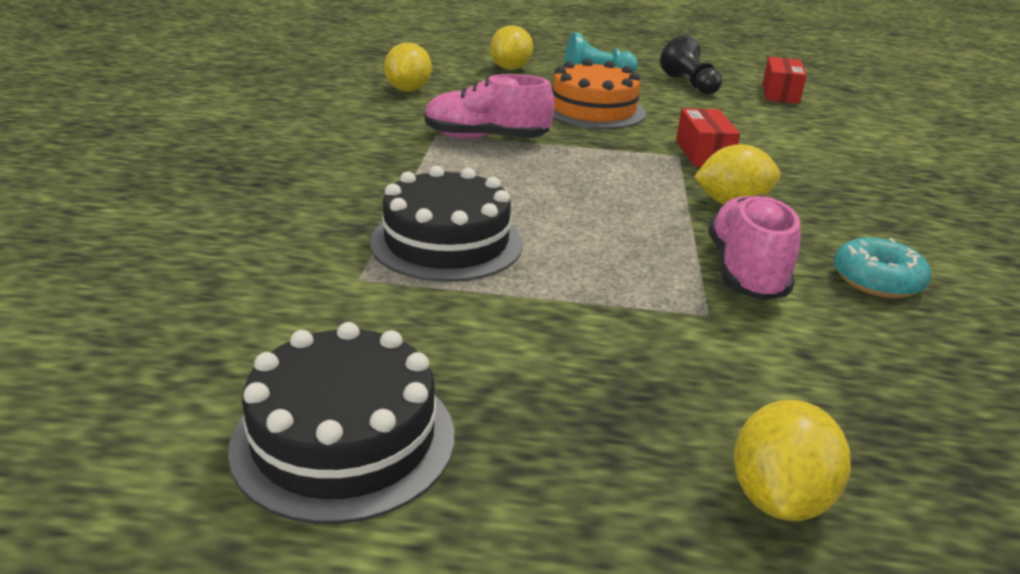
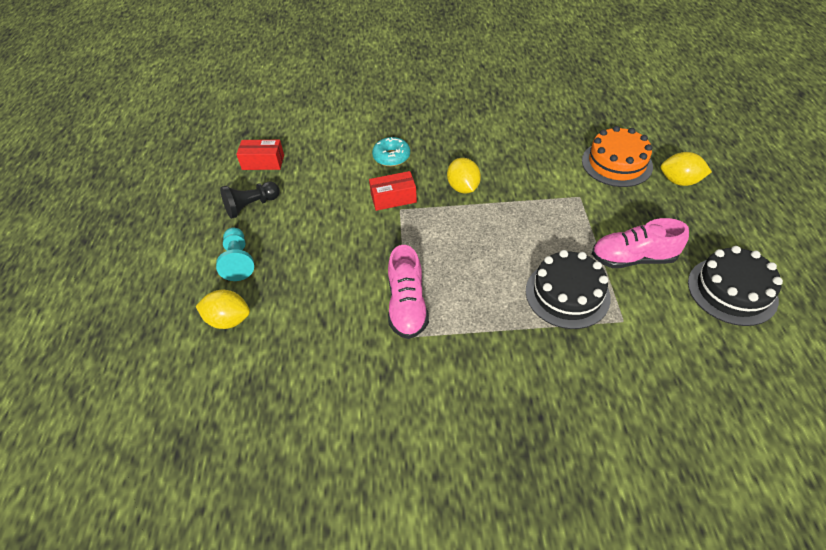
camera: 95 degrees left, 20 degrees up
(408, 90) = (309, 382): yellow lemon -> none
(593, 110) = (328, 254): orange cake -> orange cake (616, 163)
(745, 272) = (536, 185): pink shoe -> pink shoe (633, 258)
(877, 281) = (522, 147): turquoise donut -> turquoise donut (391, 157)

